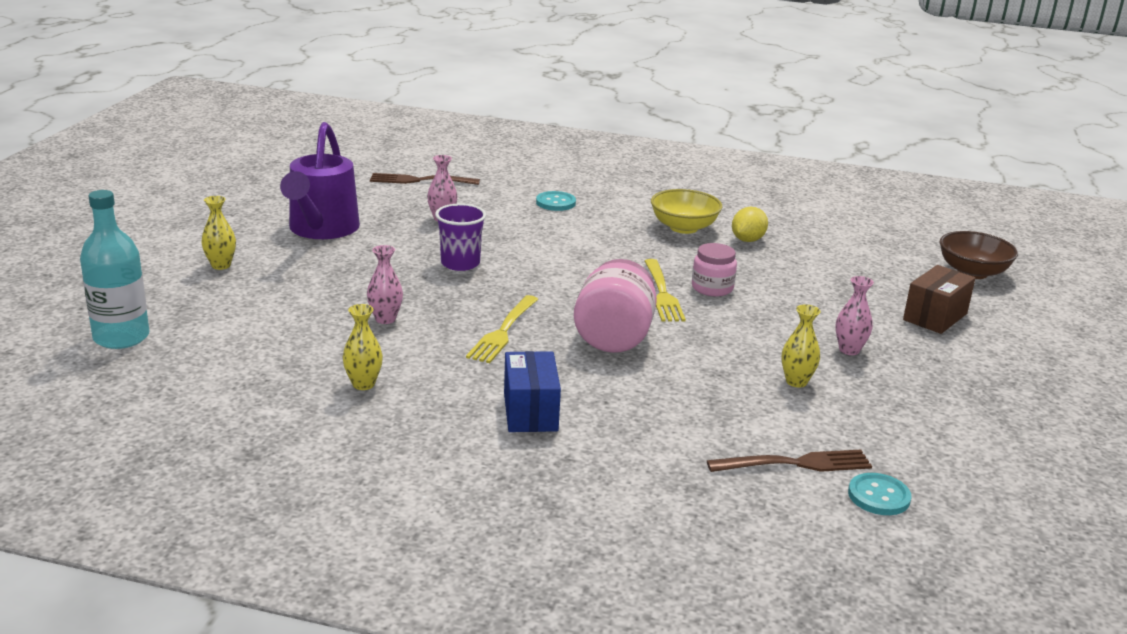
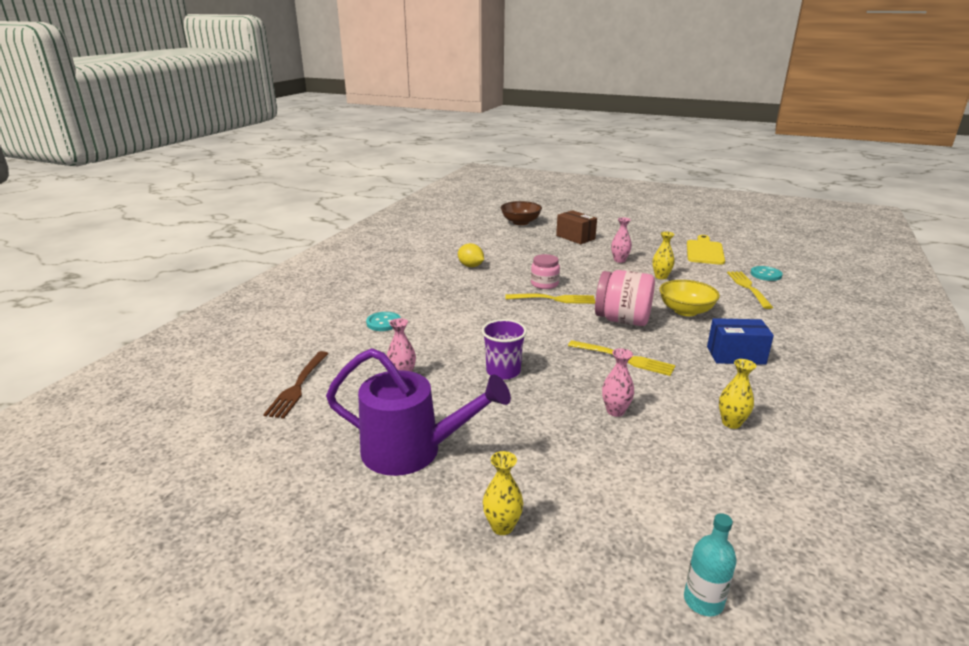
camera: 80 degrees left, 0 degrees up
(121, 337) = (703, 601): turquoise bottle -> turquoise bottle, size x0.59
(683, 227) = (446, 282): yellow bowl -> yellow bowl (685, 311)
(796, 464) = (748, 287): brown fork -> yellow fork
(965, 442) = (704, 251): none -> yellow cutting board

